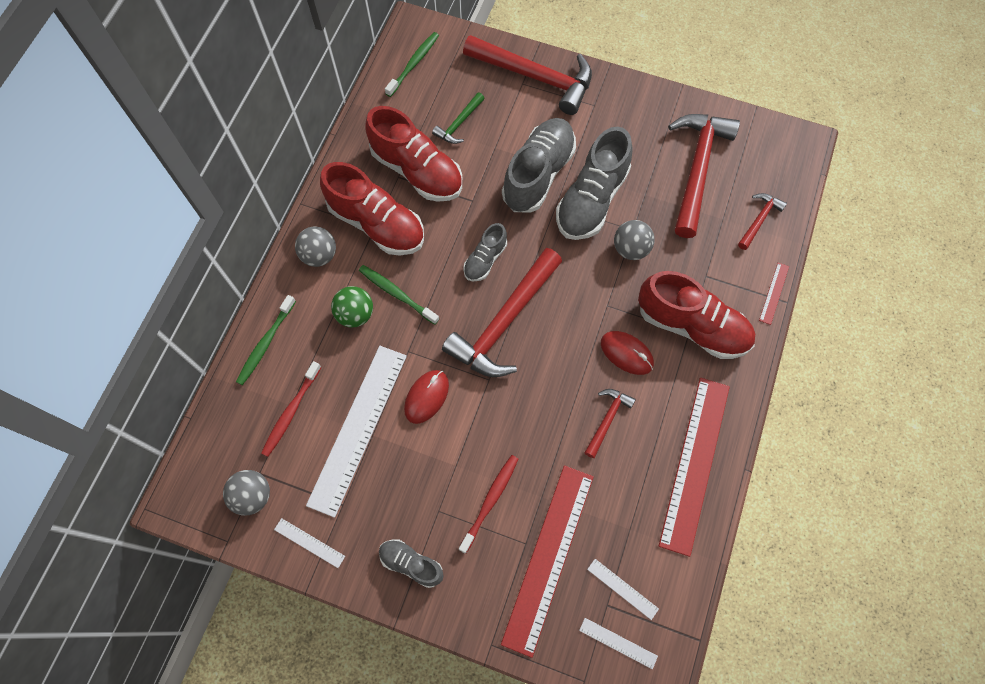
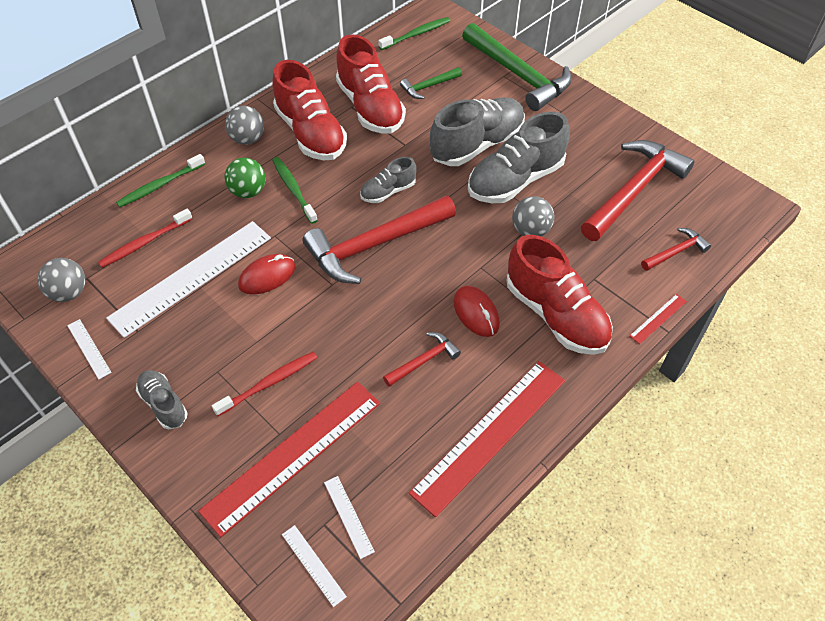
camera: 25 degrees right, 15 degrees down
(535, 77) = (518, 75): red hammer -> green hammer

